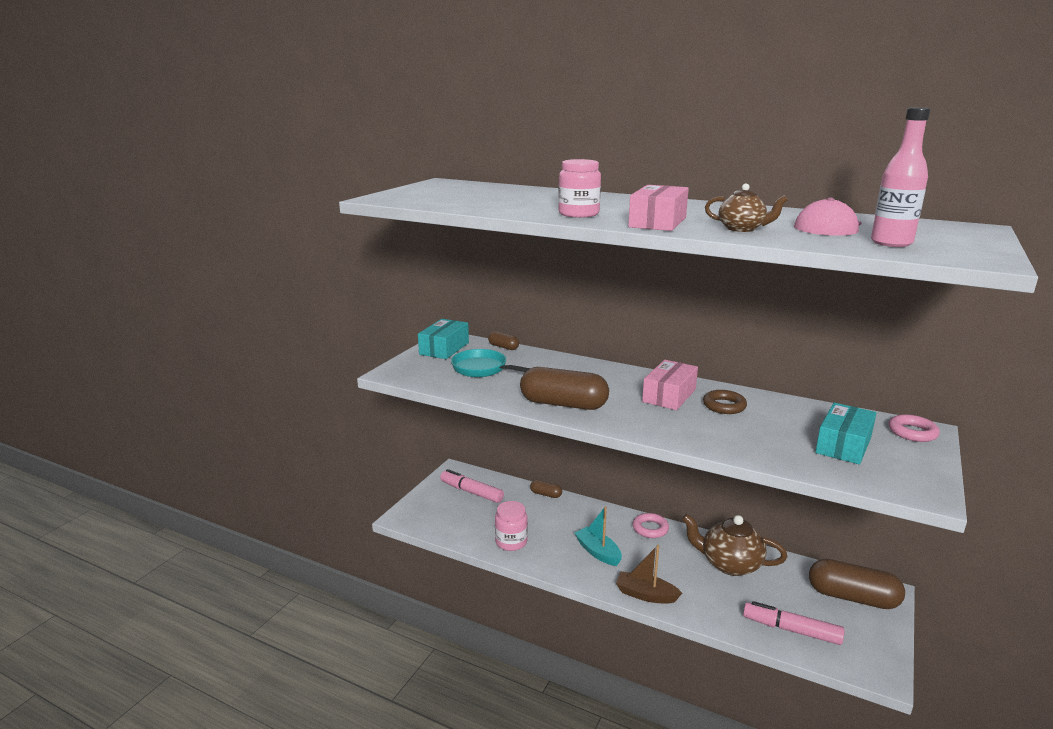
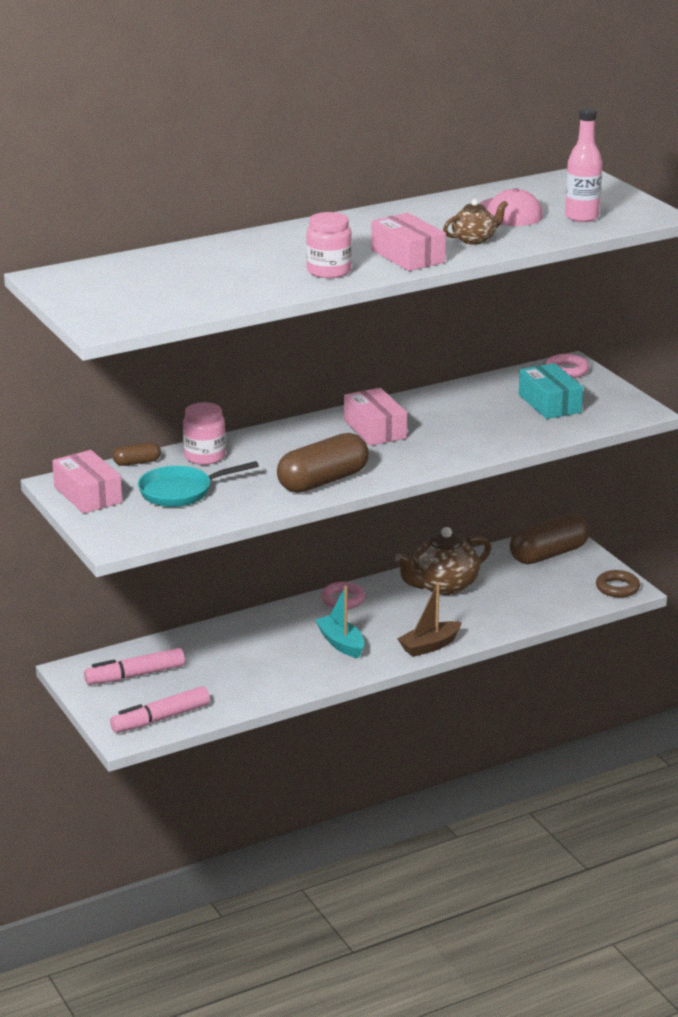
camera: 55 degrees left, 5 degrees up
(444, 348) = (88, 495): turquoise box -> pink box
(511, 542) = (261, 685): pink jar -> pink jar (205, 456)
(546, 494) = (205, 632): brown capsule -> none
(598, 552) = (341, 643): turquoise boat -> turquoise boat turned 60 degrees clockwise
(724, 406) = (427, 416): brown ring -> brown ring (617, 588)
(791, 630) = (549, 601): pink marker -> pink marker (160, 719)

